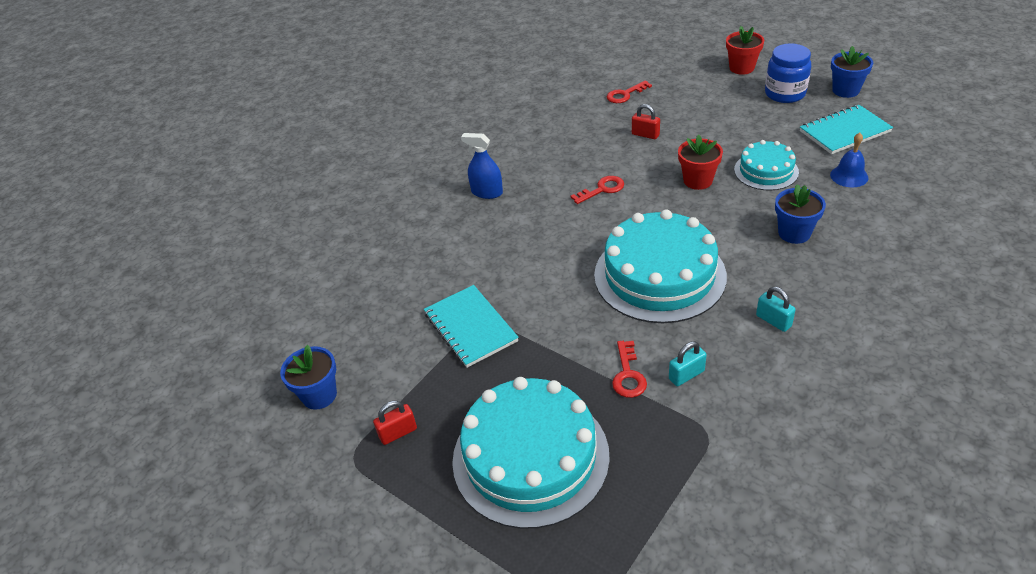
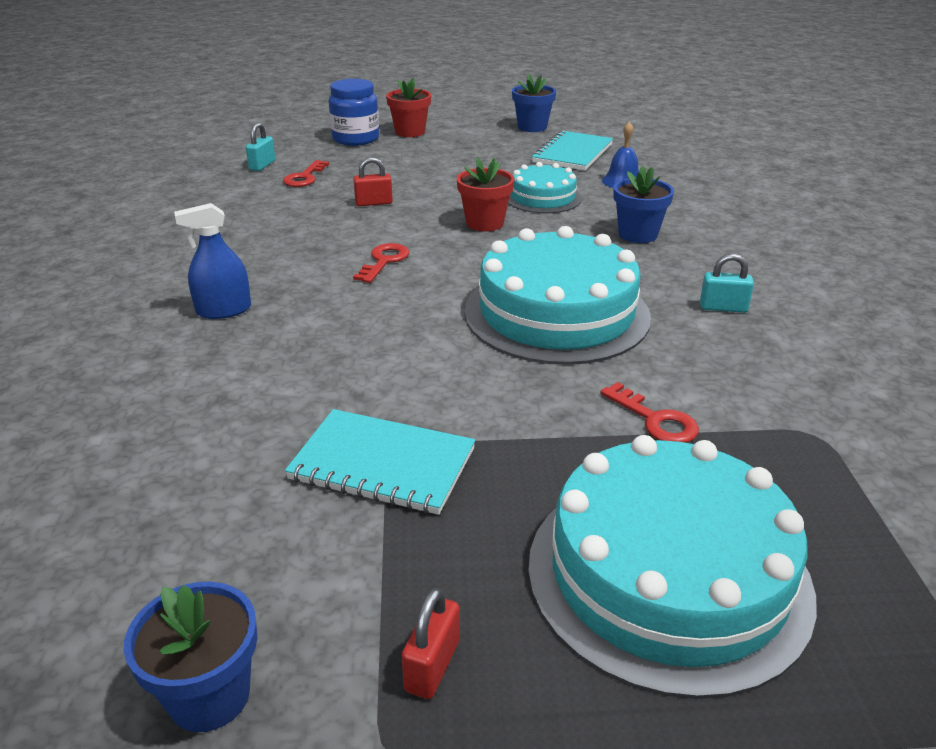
camera: 45 degrees left, 10 degrees down
(686, 375) = (714, 390): turquoise padlock -> turquoise padlock (262, 165)
(785, 93) = (479, 141): blue jar -> blue jar (355, 139)

